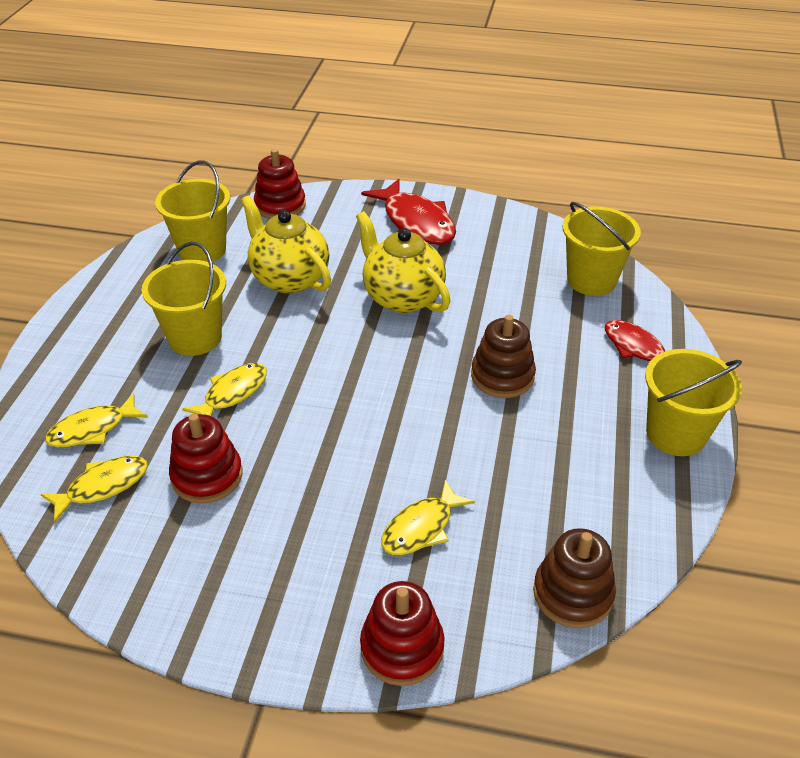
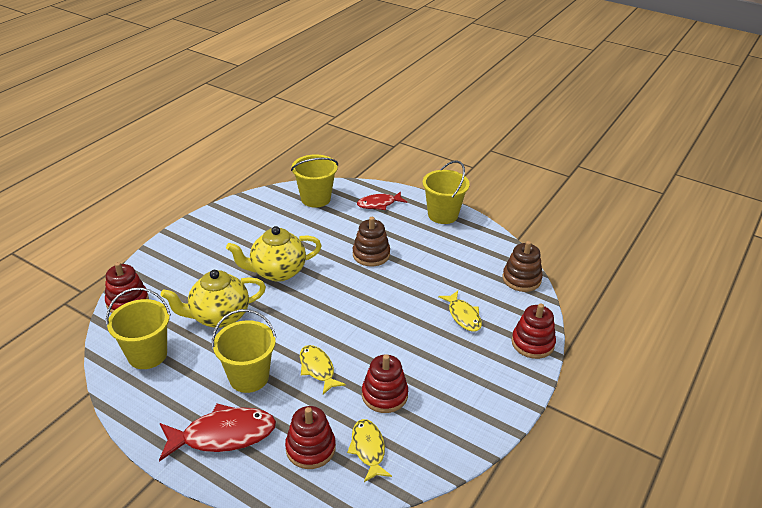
camera: 70 degrees left, 5 degrees down
(92, 429) = (310, 448): yellow fish -> red stacking toy
(416, 222) = (206, 244): red fish -> red fish (223, 435)

